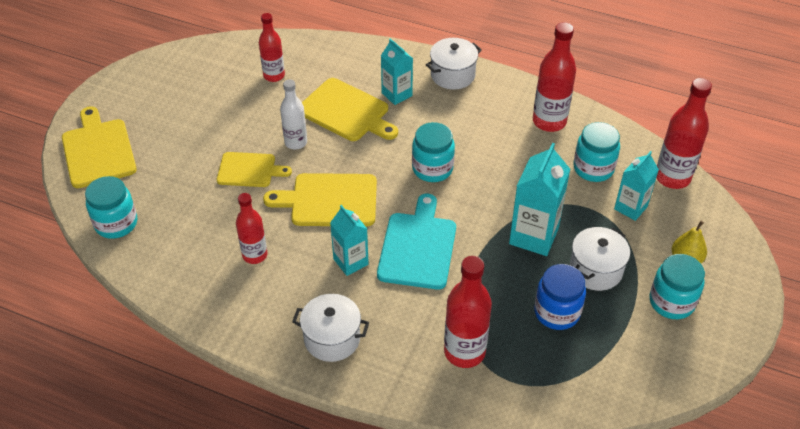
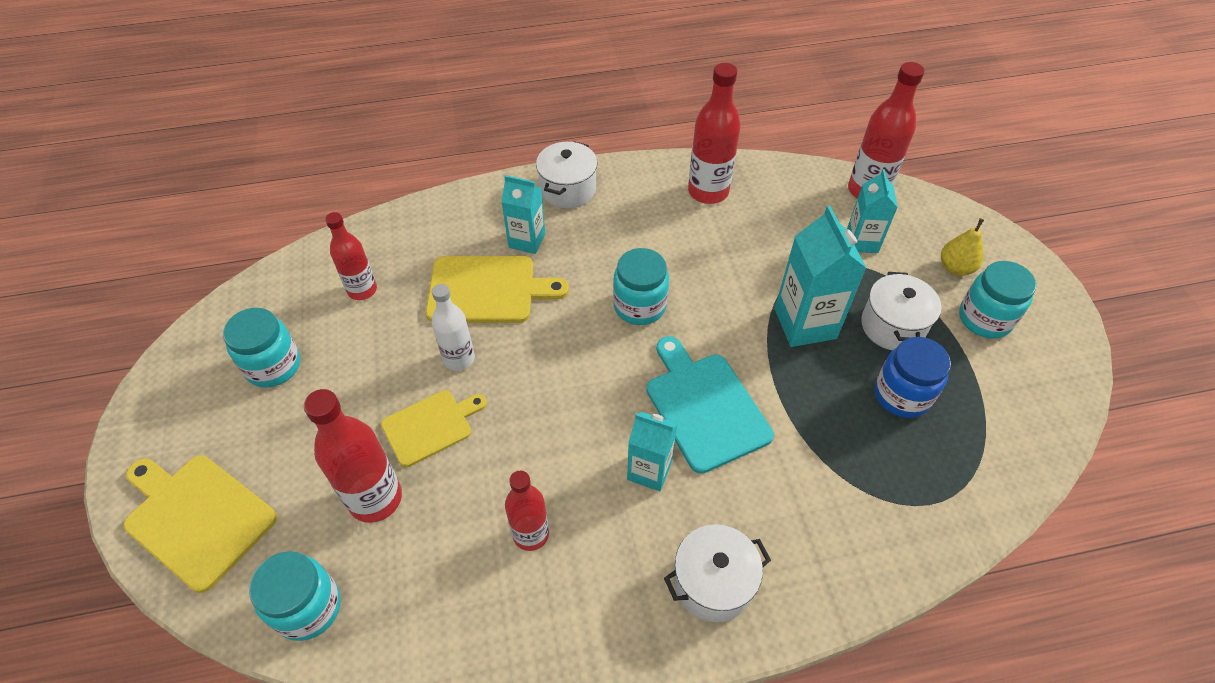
camera: 35 degrees left, 5 degrees up
(329, 200) = (560, 409): yellow cutting board -> none
(464, 352) = (860, 501): red bottle -> red bottle (375, 499)
(593, 168) = (792, 219): turquoise jar -> turquoise jar (273, 366)

